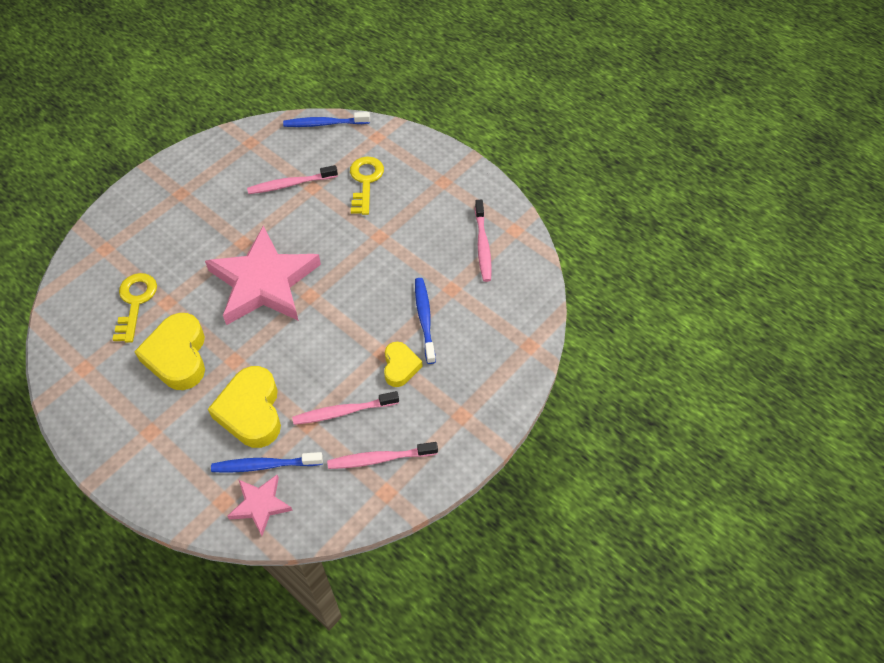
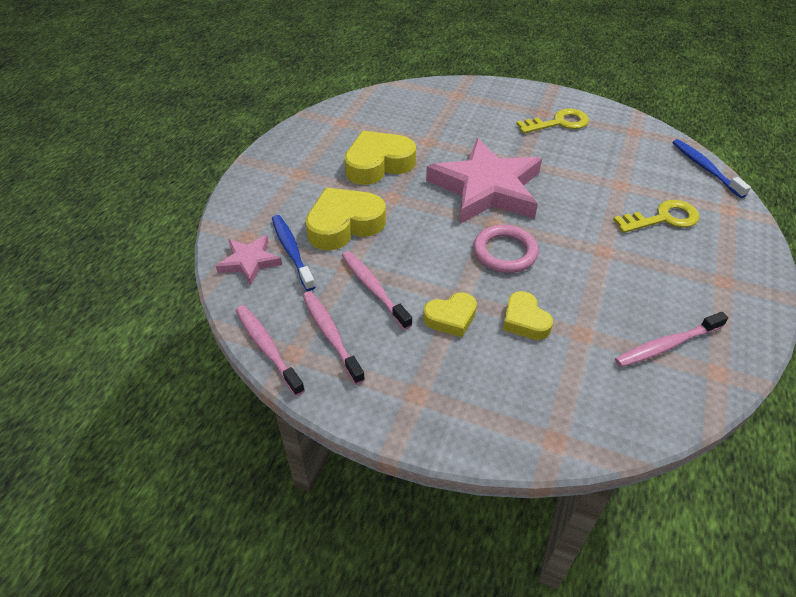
camera: 70 degrees right, 10 degrees down
(135, 302) = (417, 125): yellow key -> yellow key (558, 123)
(290, 184) = (610, 169): pink toothbrush -> pink toothbrush (267, 348)
(348, 302) = (505, 252): none -> pink ring
(424, 319) = (525, 320): blue toothbrush -> yellow heart

